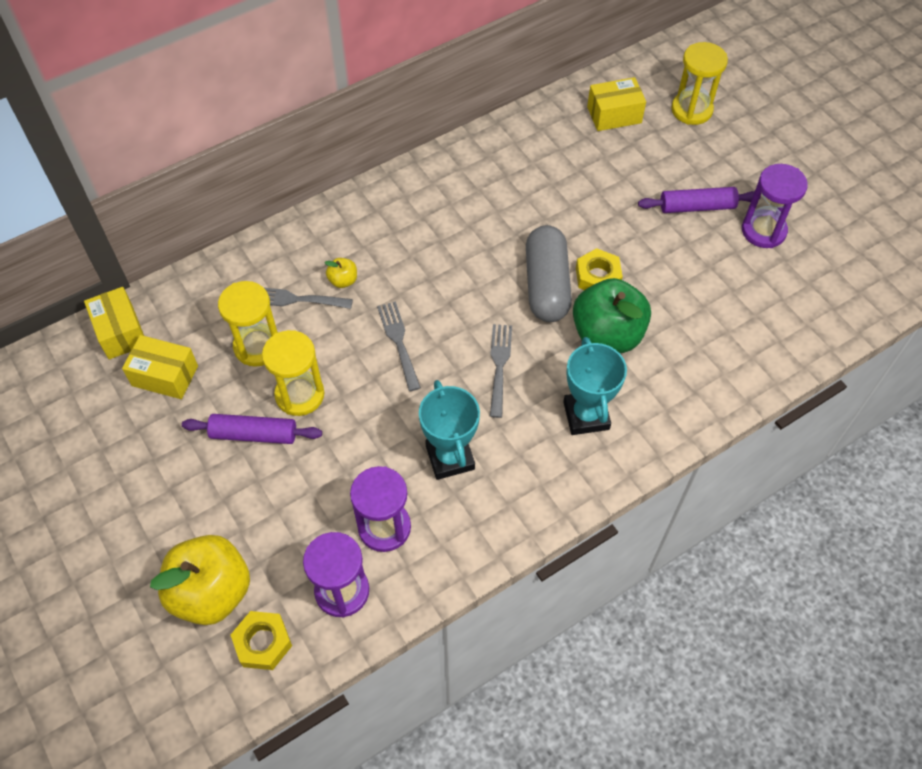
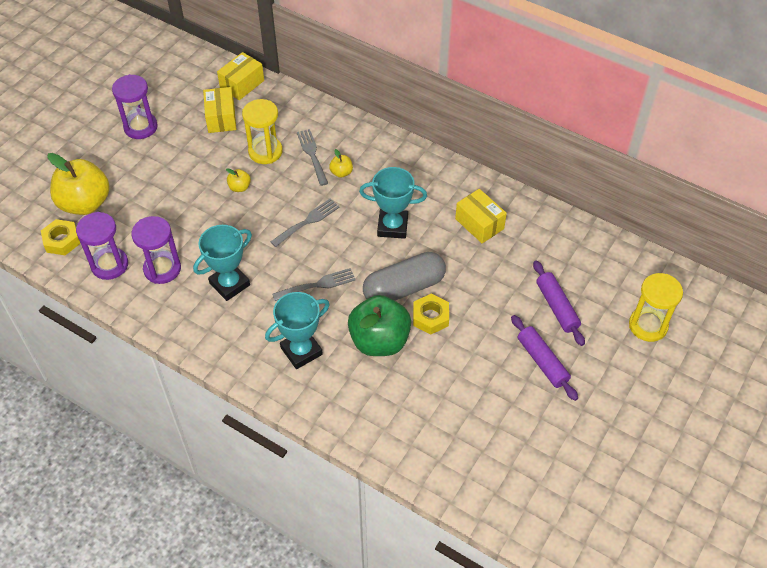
camera: 65 degrees right, 5 degrees down
(254, 434) = (200, 177): purple rolling pin -> purple rolling pin (557, 307)
(300, 395) = (239, 187): yellow hourglass -> yellow apple
(454, 262) = (392, 226): none -> turquoise trophy
(614, 115) = (603, 274): yellow box -> yellow box (479, 224)
(763, 231) = (547, 417): purple hourglass -> purple hourglass (140, 127)

